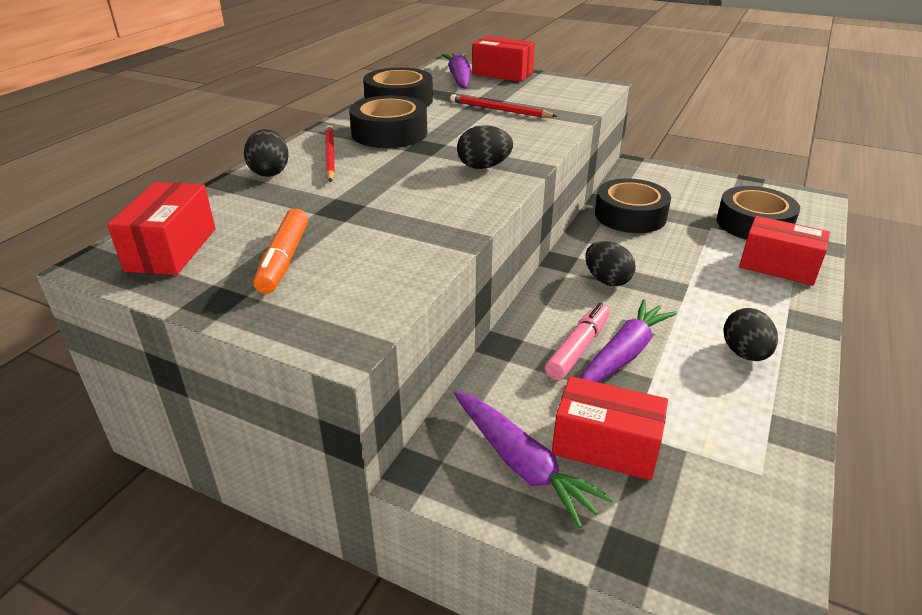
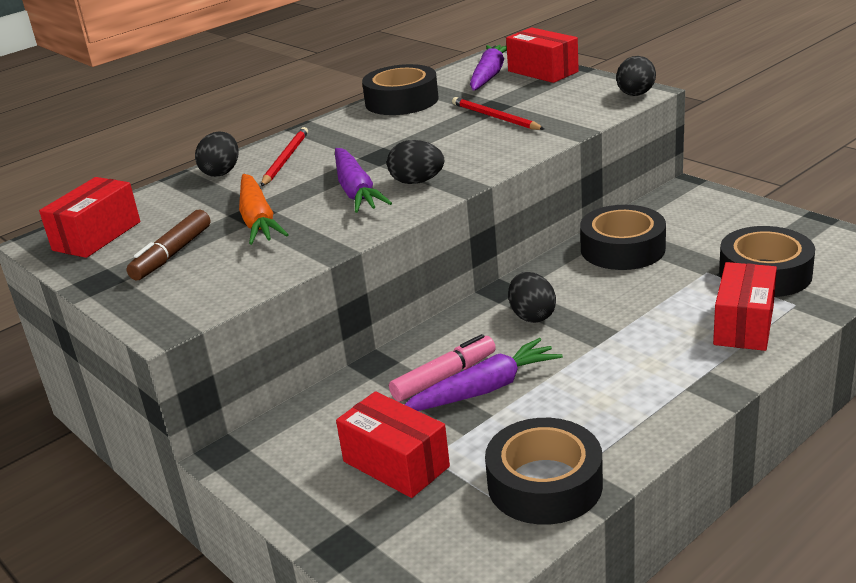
camera: 25 degrees right, 5 degrees down
(284, 260) = (172, 254): orange marker -> brown marker
(353, 215) = (258, 220): none -> orange carrot
(389, 133) = (360, 138): black tape -> black tape (544, 484)
(522, 464) = (312, 464): purple carrot -> purple carrot (356, 191)
(744, 353) = (611, 408): black egg -> black egg (635, 95)
(778, 266) = (744, 325): red box -> red box turned 60 degrees clockwise

